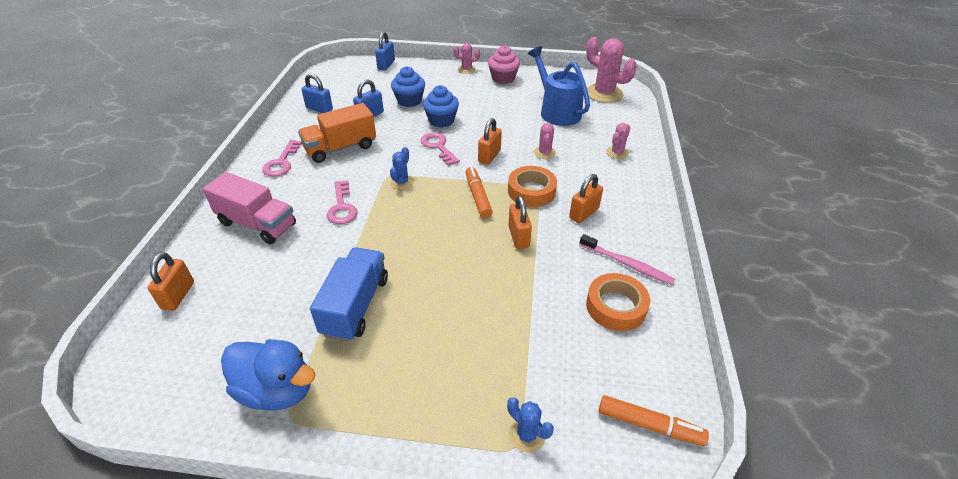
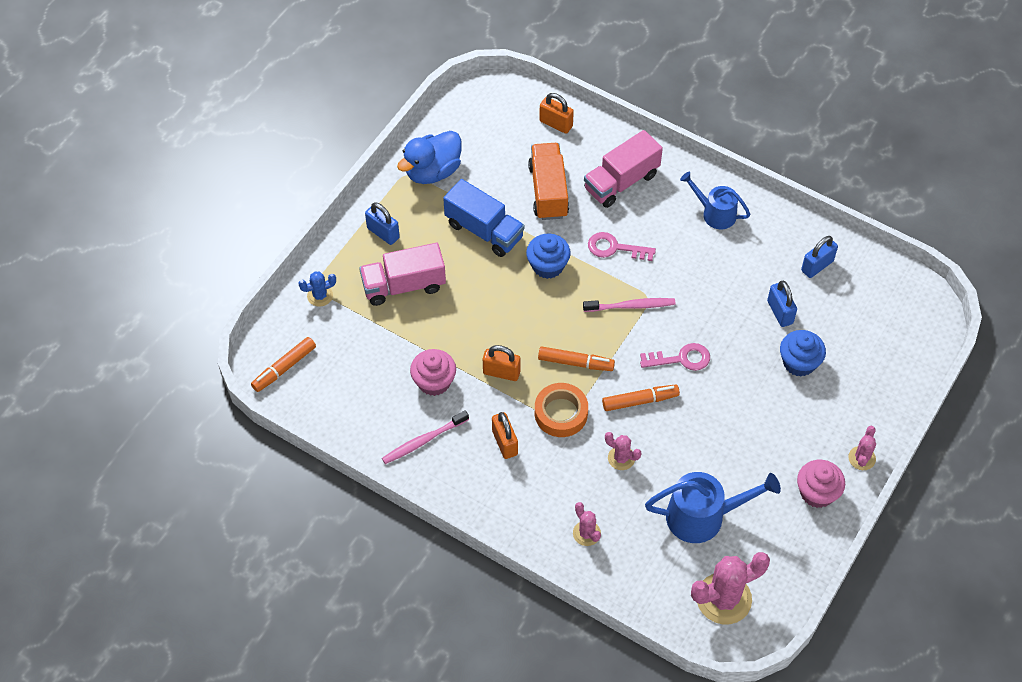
camera: 115 degrees right, 15 degrees up
(281, 162) = (715, 213): pink key -> blue watering can
(341, 148) = (720, 269): orange truck -> orange truck (548, 191)
(386, 65) = (913, 365): blue padlock -> blue padlock (383, 233)
(402, 182) = (631, 306): blue cactus -> pink toothbrush
(441, 120) = (736, 381): blue cupcake -> blue cupcake (548, 266)
(464, 350) = (403, 285): none -> pink truck
(489, 156) = (640, 401): orange padlock -> orange marker
(562, 279) = (434, 382): none -> pink cupcake
(616, 306) = (385, 405): orange tape -> none

